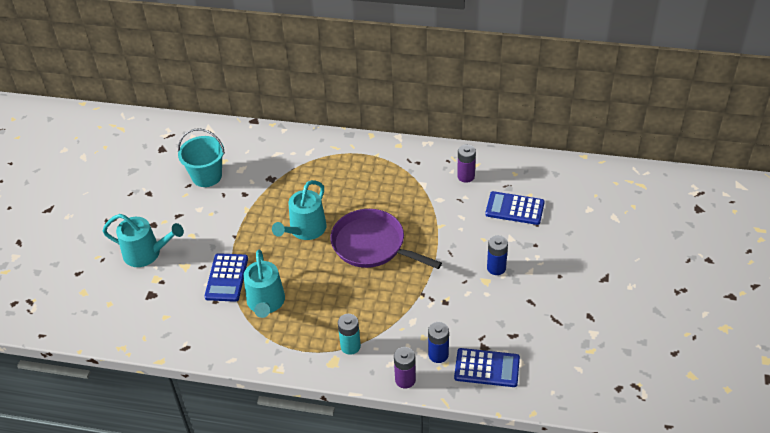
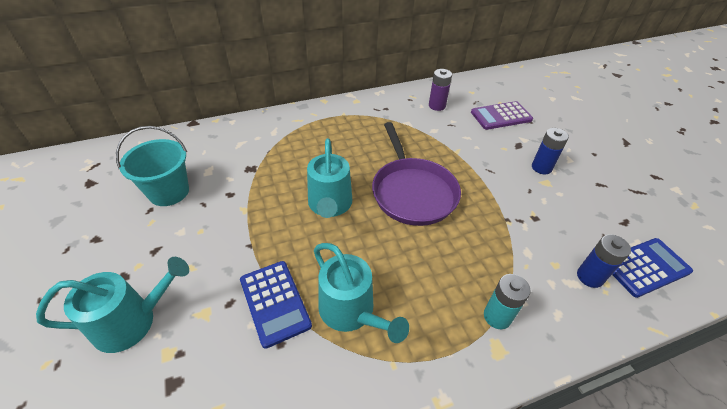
camera: 35 degrees left, 0 degrees up
(372, 245) = (412, 192): purple pan -> purple pan turned 105 degrees counterclockwise
(405, 380) = (592, 326): purple battery -> none
(514, 209) = (501, 116): blue calculator -> purple calculator

